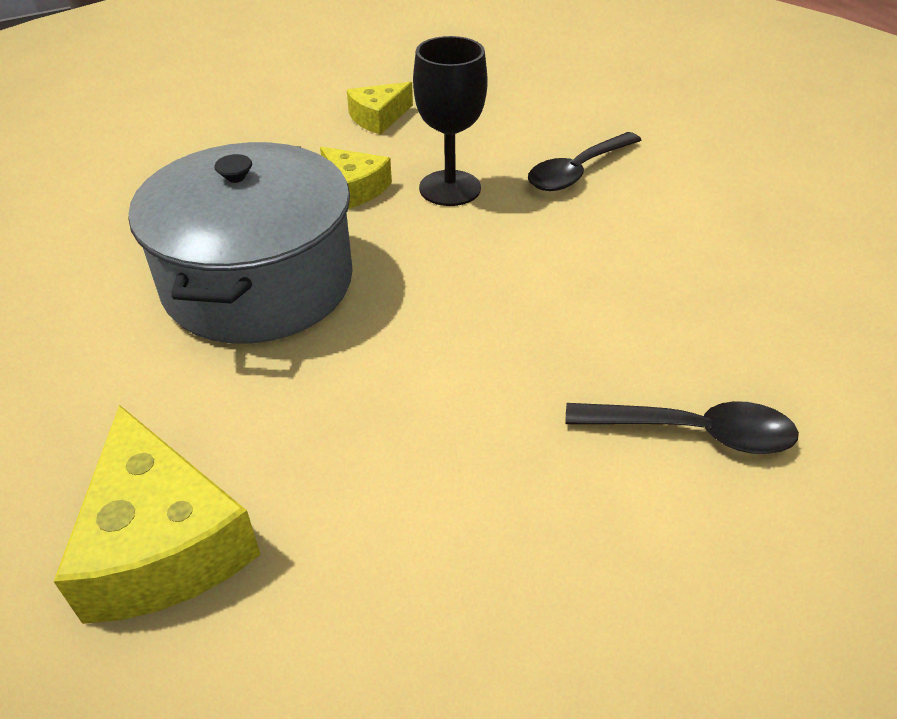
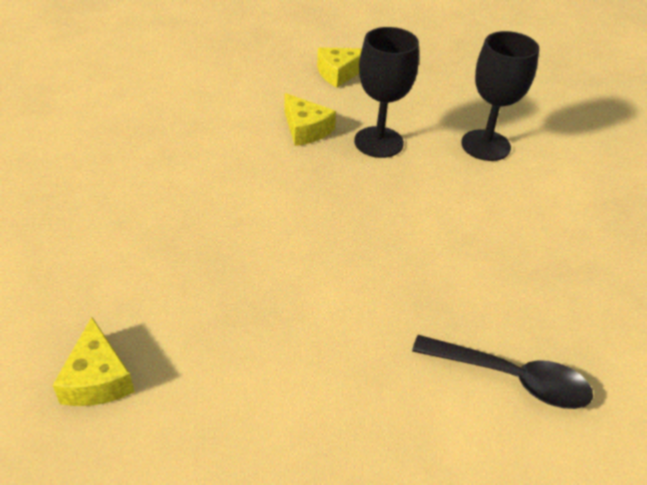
camera: 10 degrees right, 0 degrees up
(163, 543) = (97, 378): yellow cheese -> yellow cheese, size x0.58
(258, 282) = (213, 193): grey pot -> none
(578, 171) = (485, 145): black spoon -> black goblet

